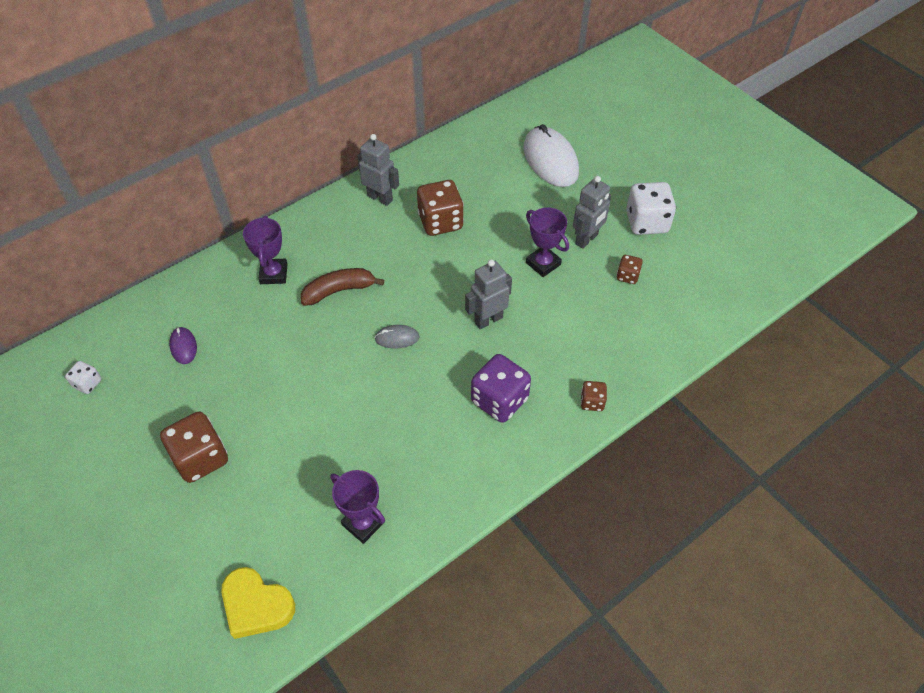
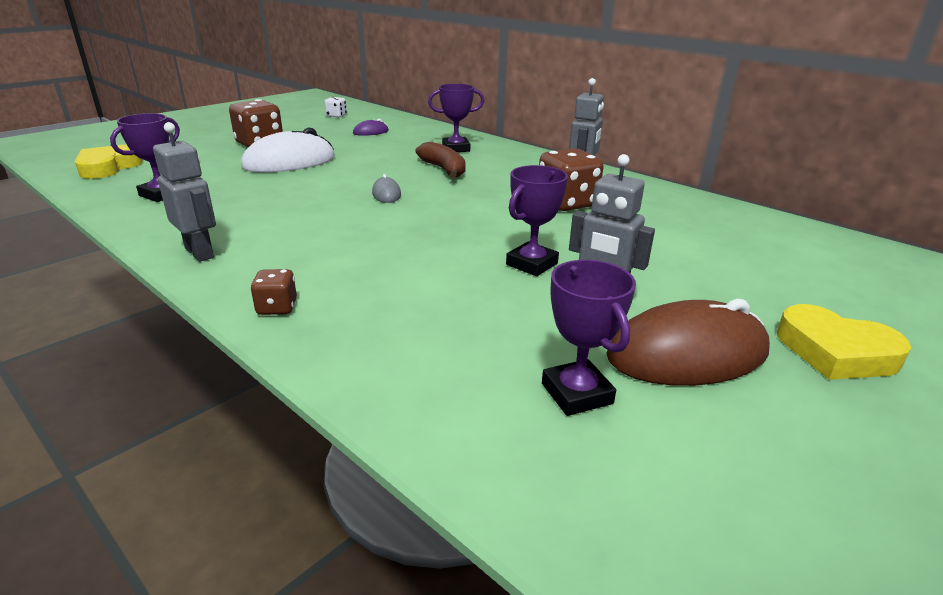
camera: 80 degrees right, 25 degrees down
(488, 320) = (420, 234): grey robot -> grey robot (200, 253)
(499, 400) = (293, 246): purple dice -> none
(550, 160) = (747, 262): white mouse -> white mouse (289, 162)
(627, 276) = (541, 335): brown dice -> none
(646, 168) = (835, 352): none -> yellow heart
(646, 222) = (687, 354): white dice -> brown mouse
(678, 273) = (576, 393): none -> purple trophy

